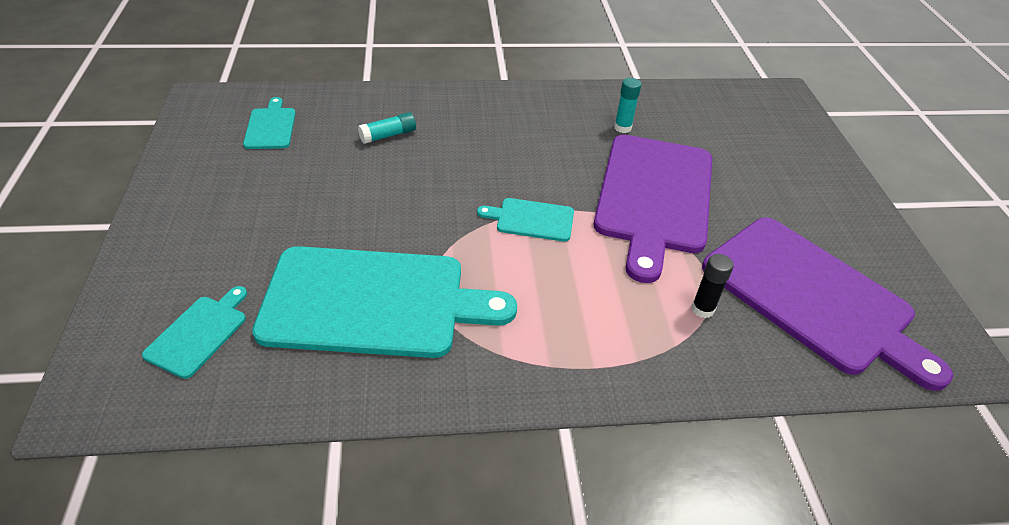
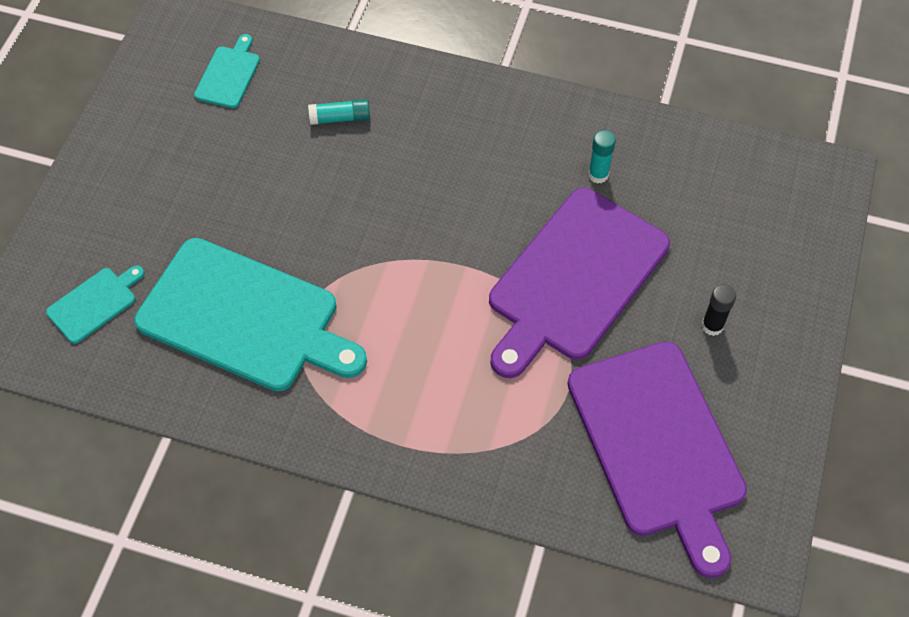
camera: 25 degrees right, 15 degrees up
(531, 219) = (432, 269): turquoise cutting board -> none
(702, 309) = (539, 422): black glue stick -> black glue stick (712, 326)

